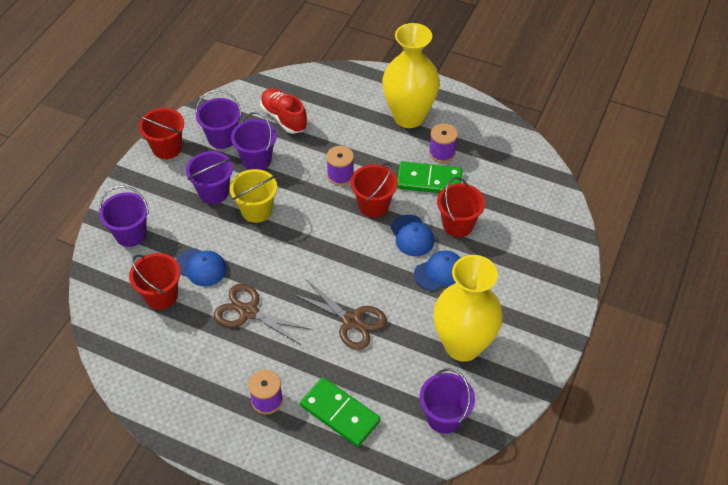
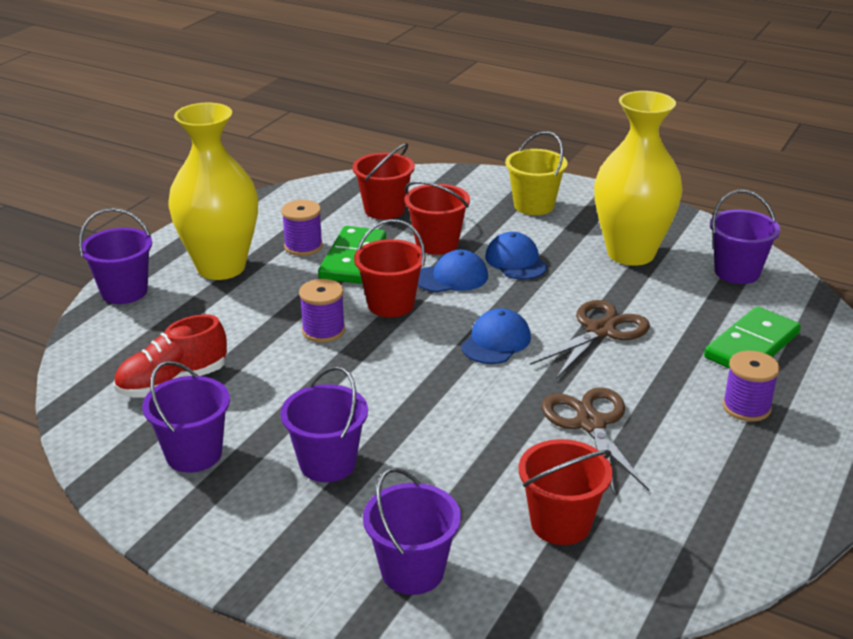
camera: 85 degrees left, 20 degrees down
(167, 148) = (194, 527): red bucket -> red bucket (384, 210)
(201, 267) = (499, 476): blue cap -> blue cap (496, 342)
(248, 312) = (590, 424): brown scissors -> brown scissors turned 135 degrees clockwise
(256, 160) = (263, 413): purple bucket -> purple bucket (124, 292)
(256, 210) = (380, 414): yellow bucket -> yellow bucket (534, 205)

